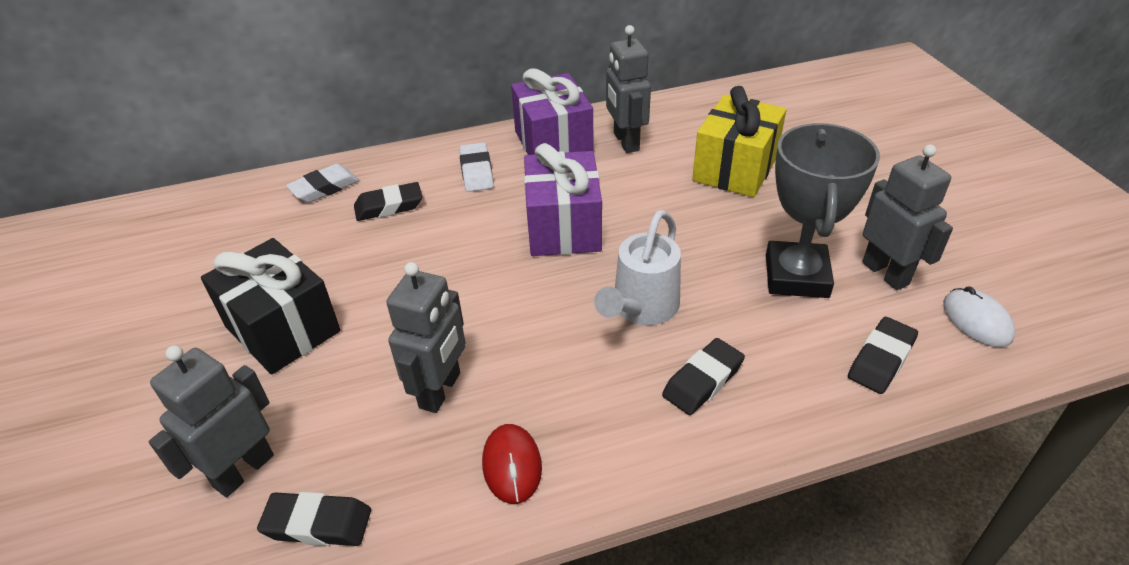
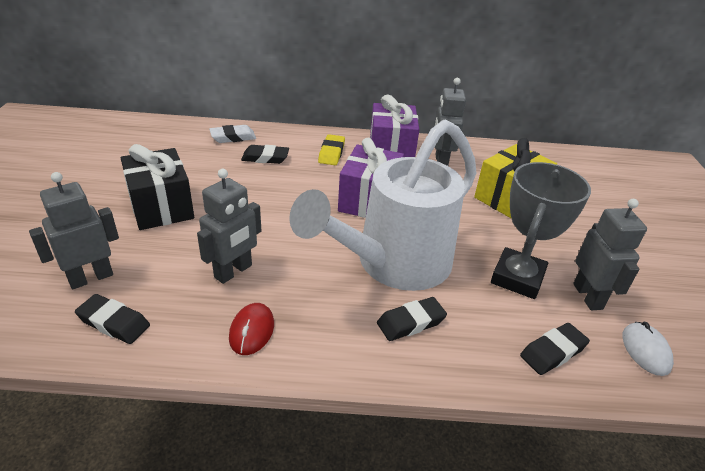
camera: 15 degrees right, 5 degrees down
(476, 171) = (331, 153): white eraser -> yellow eraser
(641, 308) = (393, 264): white watering can -> white watering can, size x1.94

